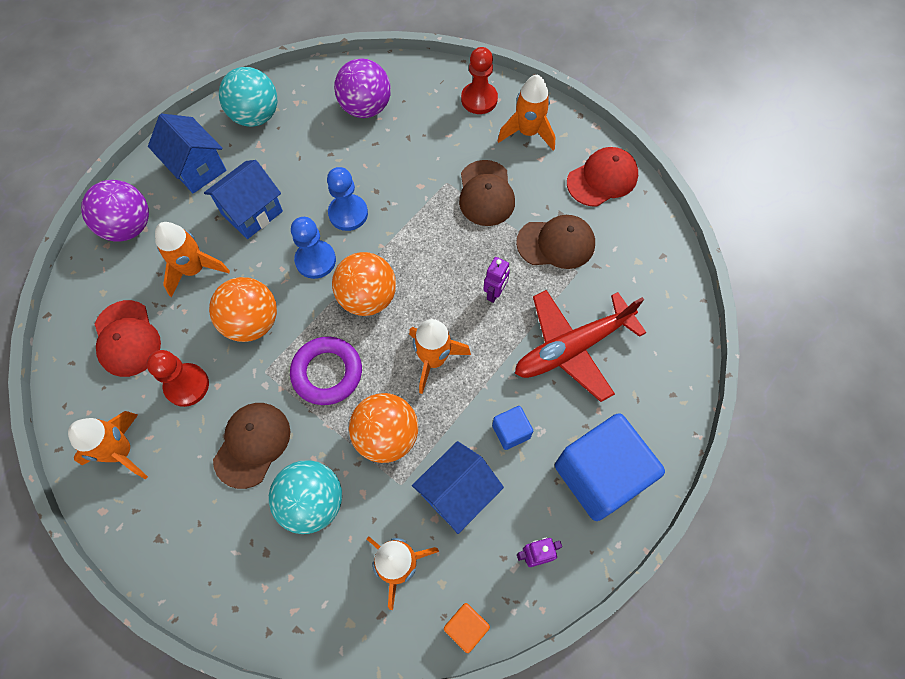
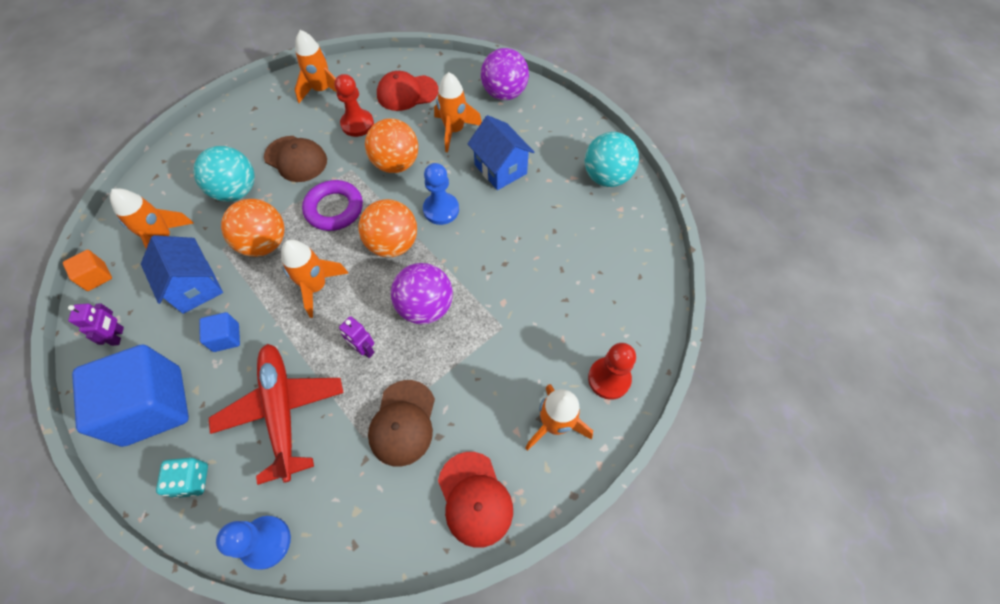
camera: 100 degrees right, 5 degrees down
(197, 168) = (553, 135): blue house -> none
(348, 213) = (483, 238): blue pawn -> blue pawn (266, 542)
(365, 108) = (607, 266): purple ball -> purple ball (425, 307)
(486, 193) = (481, 363): brown cap -> none
(655, 404) = (192, 480): none -> turquoise dice

